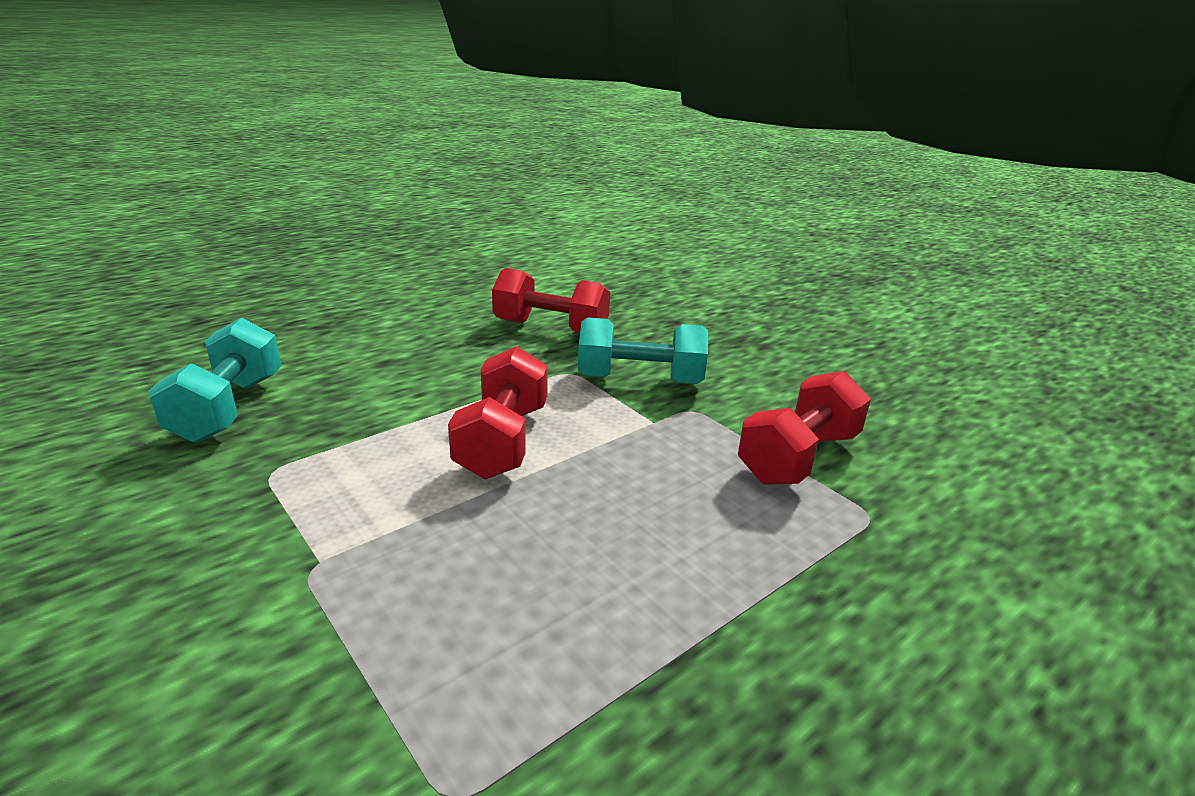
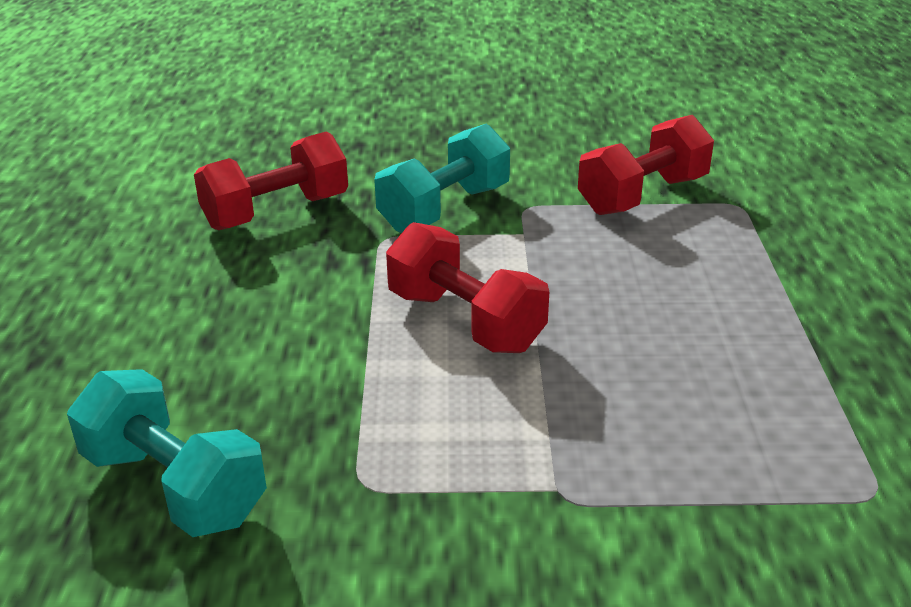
camera: 50 degrees left, 5 degrees up
(798, 457) = (643, 195): red dumbbell -> red dumbbell turned 60 degrees clockwise

